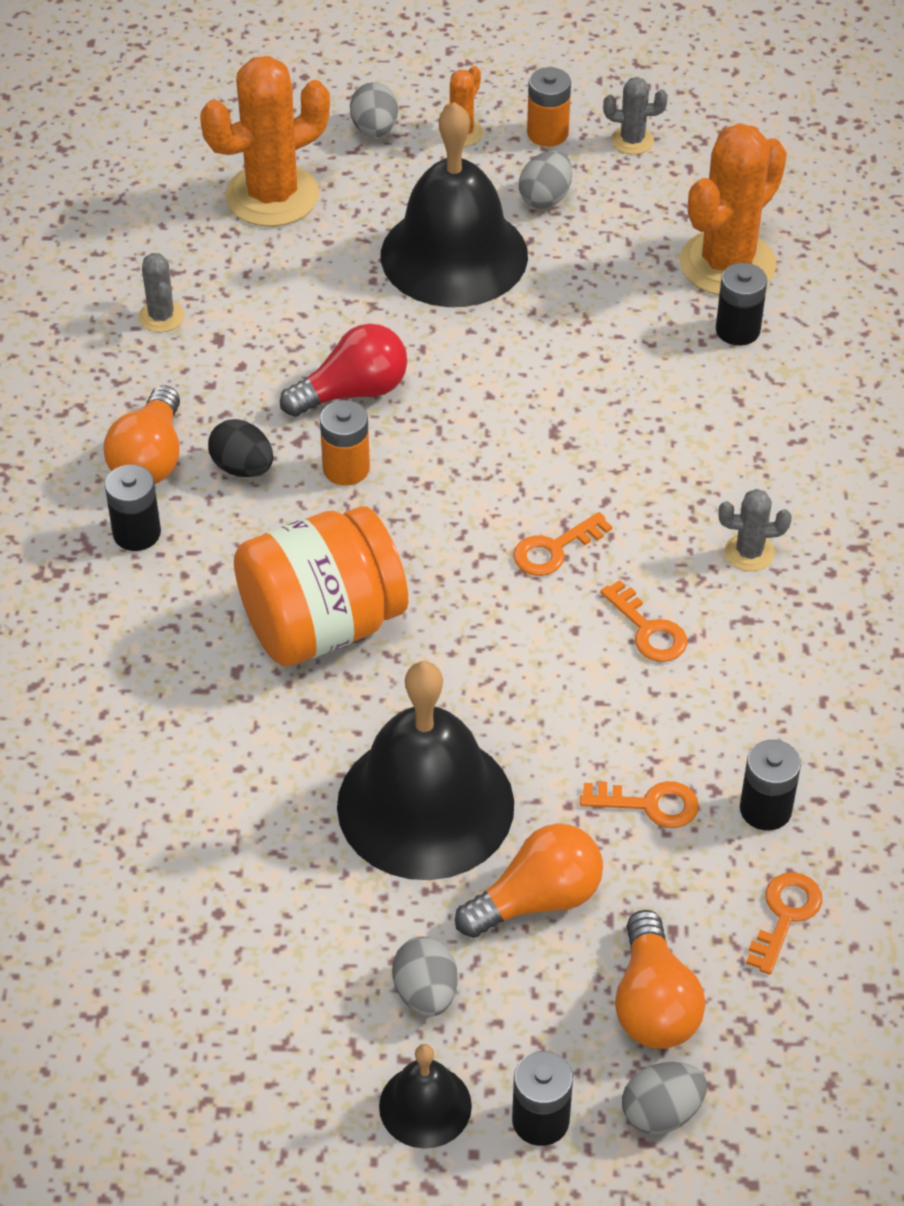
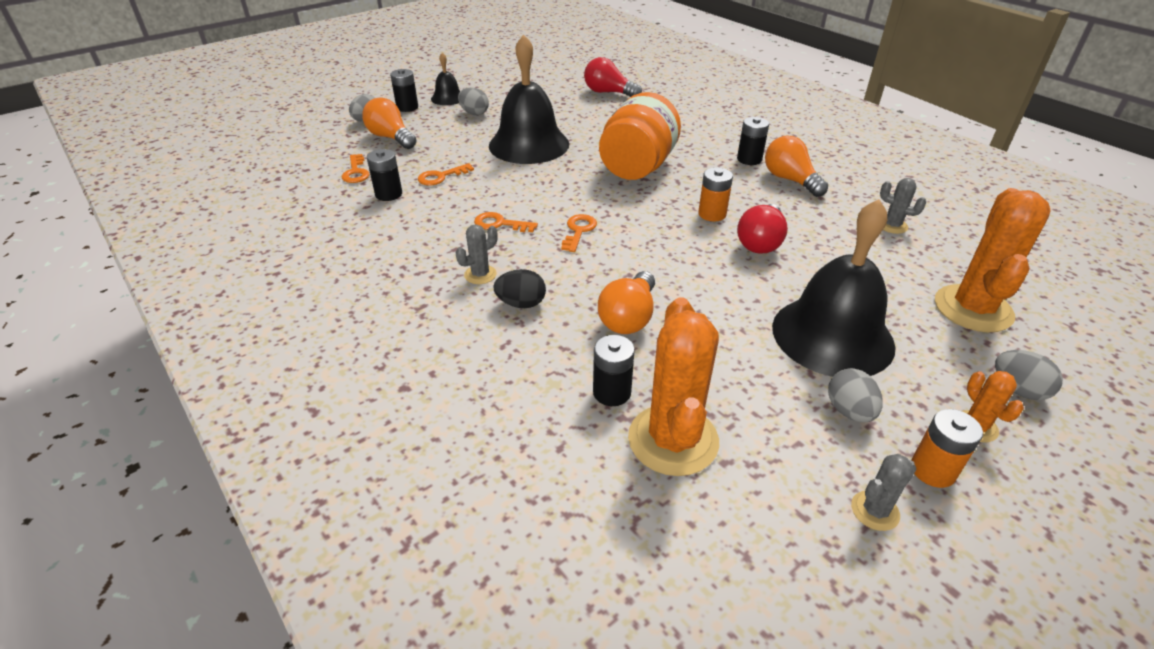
camera: 140 degrees right, 10 degrees down
(90, 890) = (608, 93): none -> red light bulb
(242, 467) = (752, 194): black egg -> black egg (521, 304)
(537, 899) = (459, 141): orange light bulb -> orange light bulb (629, 318)

